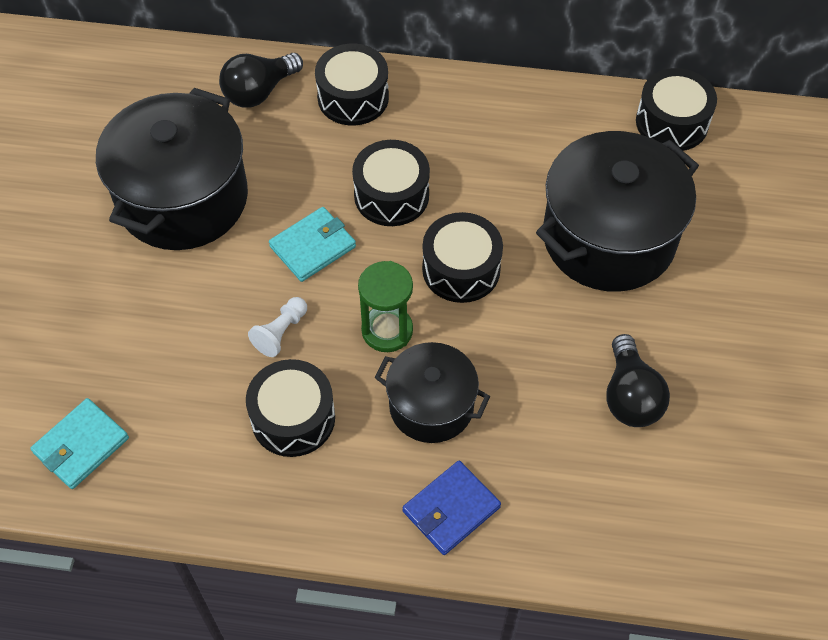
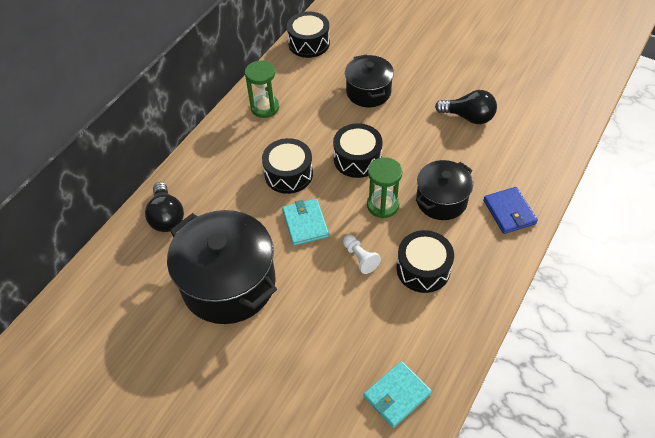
camera: 65 degrees left, 5 degrees down
(81, 445) = (397, 395): turquoise wallet -> turquoise wallet turned 75 degrees clockwise
(353, 97) = (203, 170): black drum -> none
(503, 120) = (265, 108): none -> green hourglass
(608, 238) = (368, 92): black pot -> black pot, size x0.58

